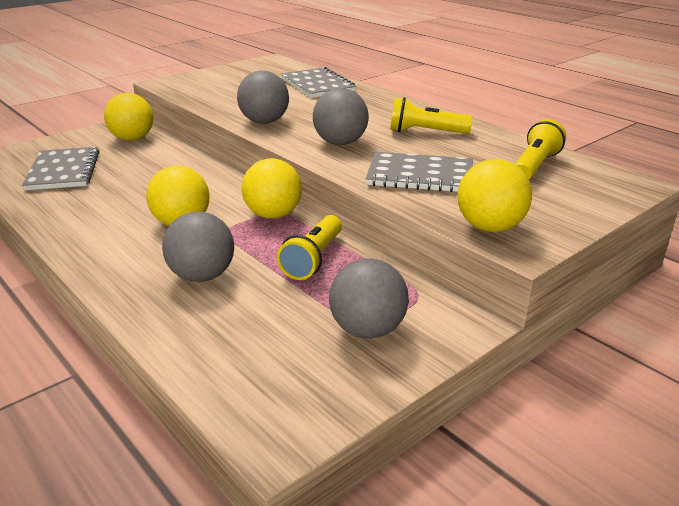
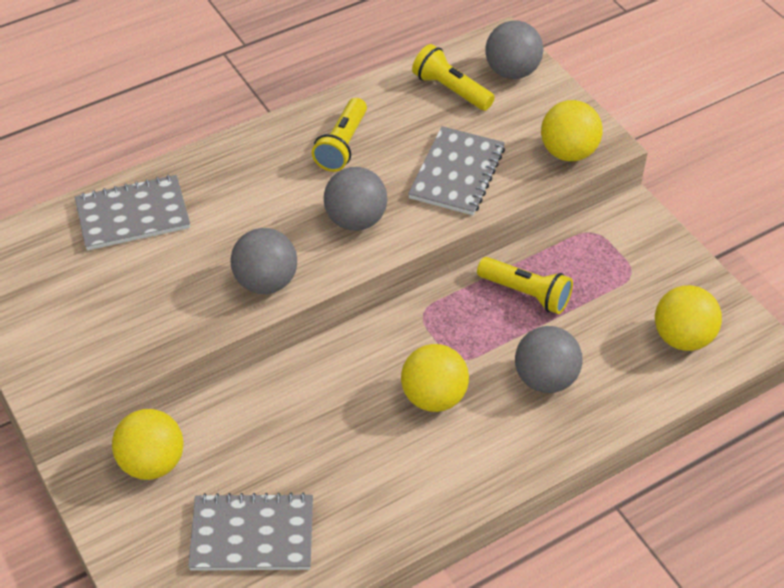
camera: 80 degrees left, 20 degrees up
(273, 215) = (429, 317): yellow ball -> yellow ball (682, 337)
(367, 330) = (639, 272): grey ball -> grey ball (512, 71)

